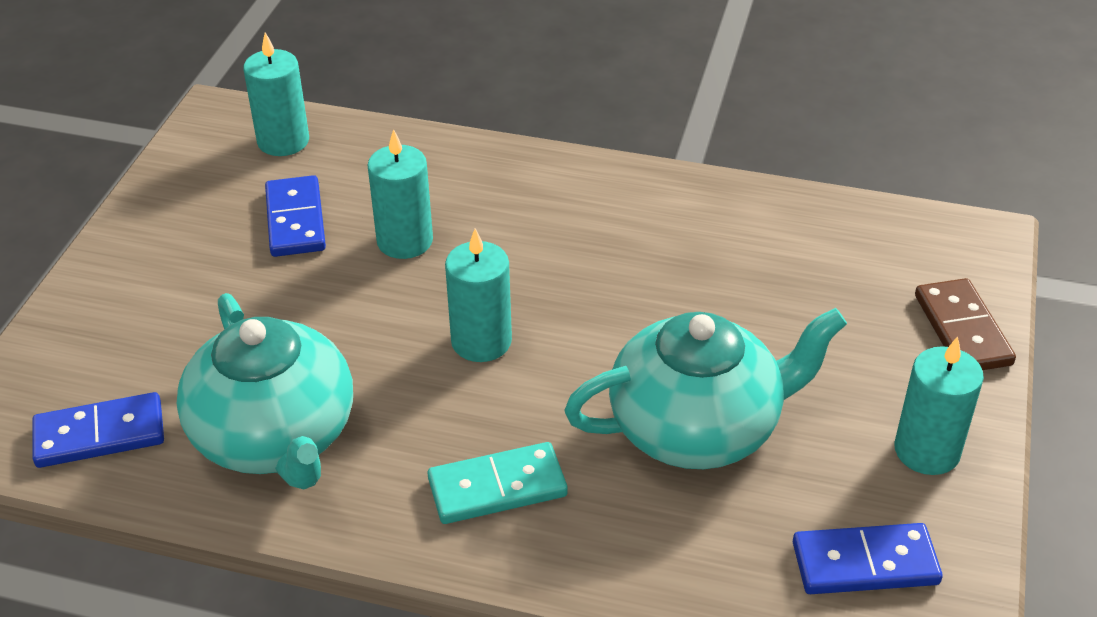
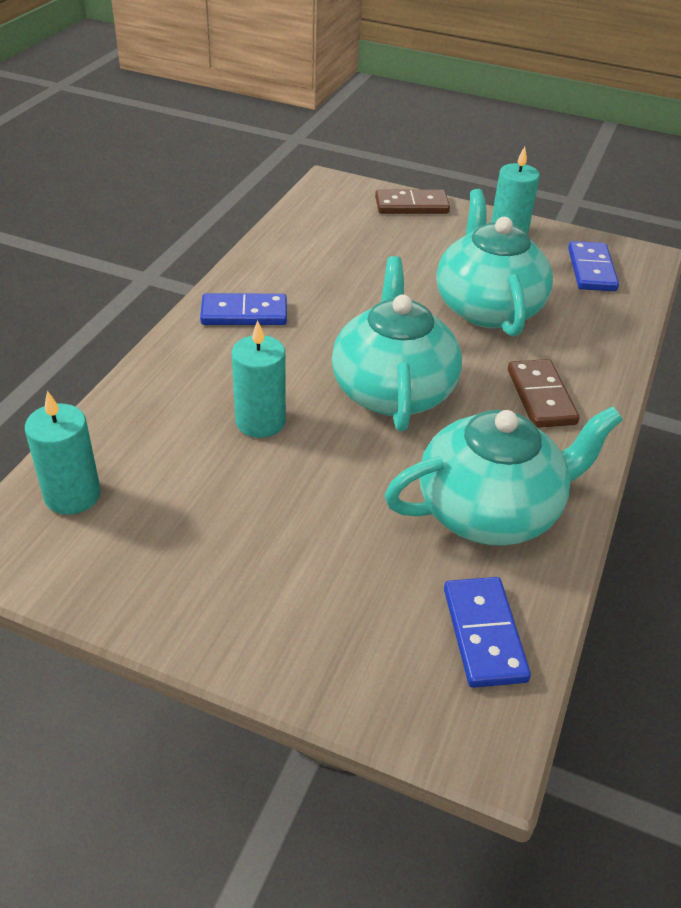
camera: 85 degrees left, 0 degrees up
(295, 220) = (207, 490): blue domino -> blue domino (244, 313)
(481, 341) = (393, 390): turquoise candle -> turquoise teapot
(497, 488) = (541, 397): turquoise domino -> brown domino

